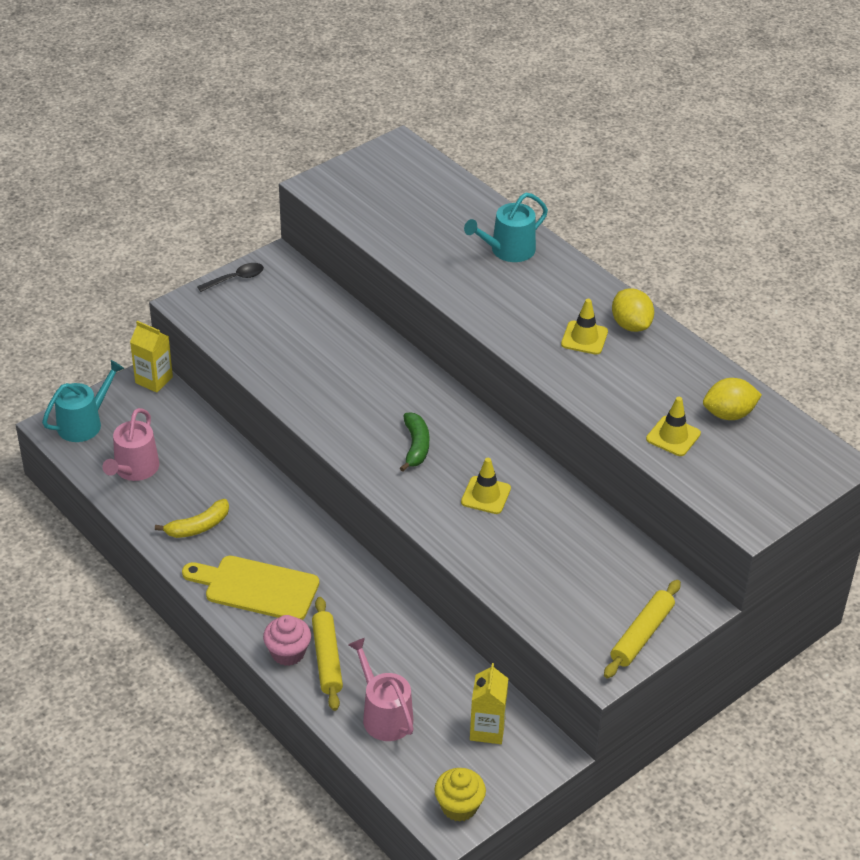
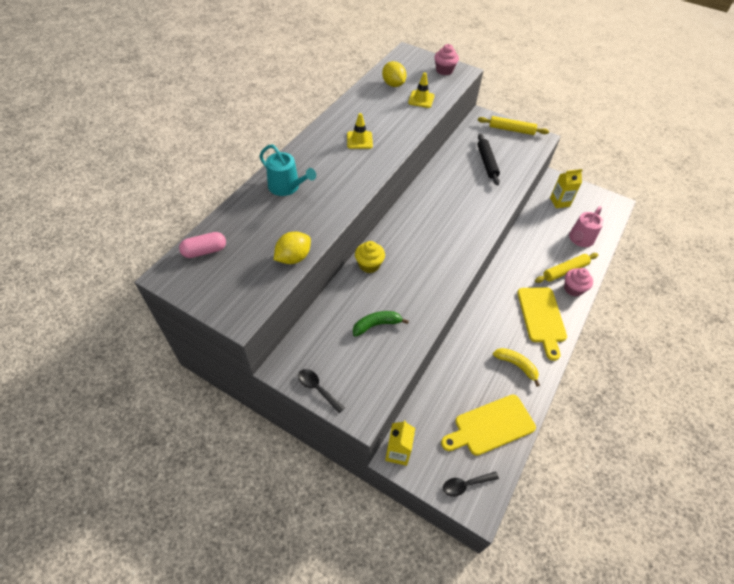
camera: 110 degrees left, 10 degrees up
(84, 423) = (465, 485): turquoise watering can -> black spoon
(134, 469) = (491, 426): pink watering can -> yellow cutting board
(416, 446) = (440, 234): green banana -> green banana (376, 325)
(424, 173) = (205, 251): none -> pink capsule
(459, 806) = (605, 202): yellow cupcake -> yellow cupcake (369, 265)
(486, 495) = (459, 197): yellow traffic cone -> none
(557, 561) = (487, 162): none -> black rolling pin
(631, 325) = (338, 125): yellow lemon -> yellow lemon (293, 257)
(759, 495) = (444, 70): none -> pink cupcake

